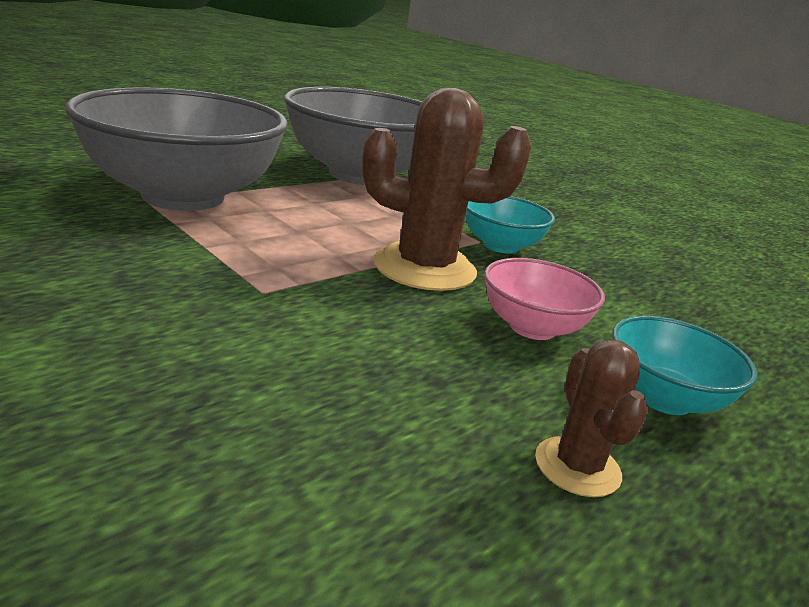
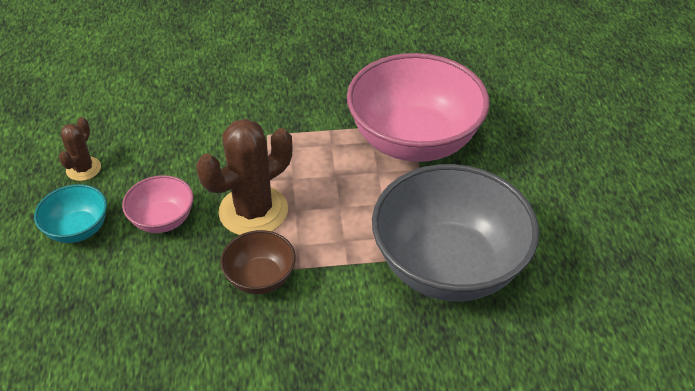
camera: 130 degrees right, 20 degrees up
(183, 196) = (414, 141): grey bowl -> pink bowl
(500, 246) = (260, 278): turquoise bowl -> brown bowl
(577, 467) = (83, 169): brown cactus -> brown cactus turned 75 degrees clockwise

